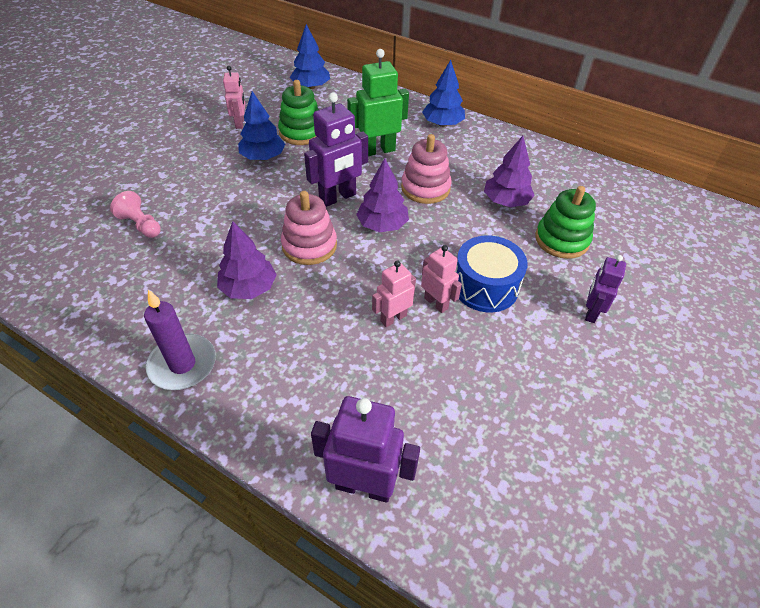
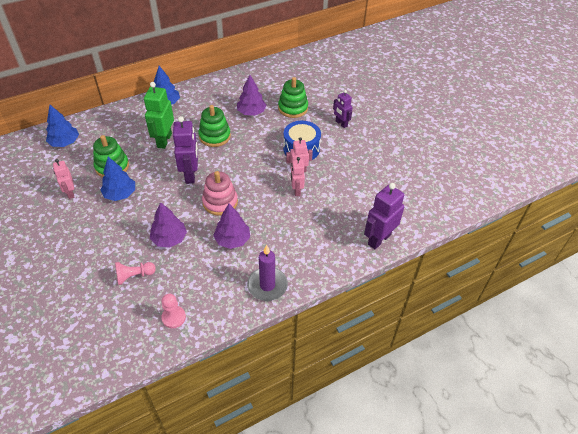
camera: 60 degrees left, 0 degrees up
(88, 289) = (173, 317): none -> pink pawn
(240, 123) = (70, 193): pink robot -> pink robot turned 135 degrees counterclockwise
(382, 225) = (229, 166): purple tree -> purple tree (169, 239)
(425, 188) = (215, 136): pink stacking toy -> green stacking toy

